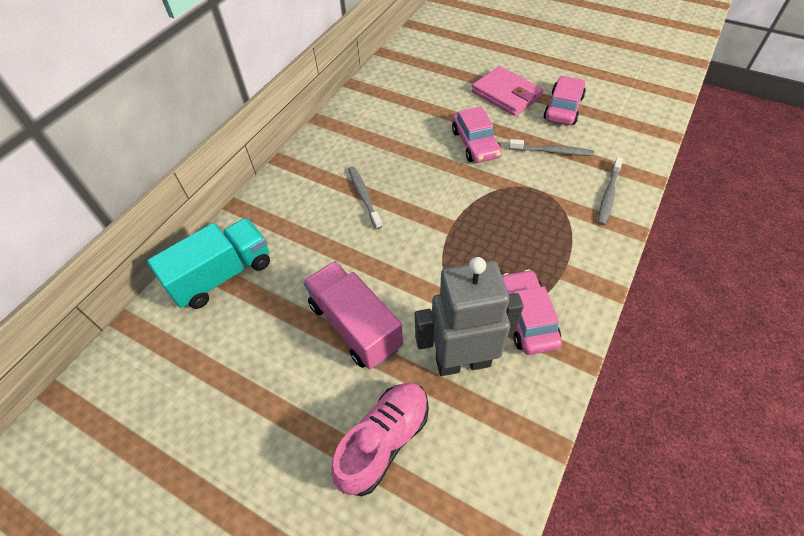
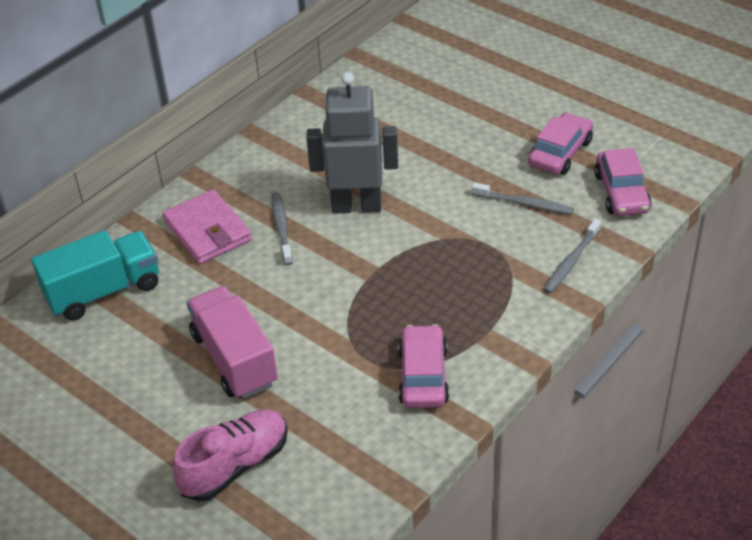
camera: 10 degrees right, 10 degrees down
(462, 361) = (338, 407): grey robot -> grey robot (356, 206)
(475, 143) = (433, 183): pink car -> pink car (621, 193)
(506, 94) = (495, 127): pink wallet -> pink wallet (208, 231)

